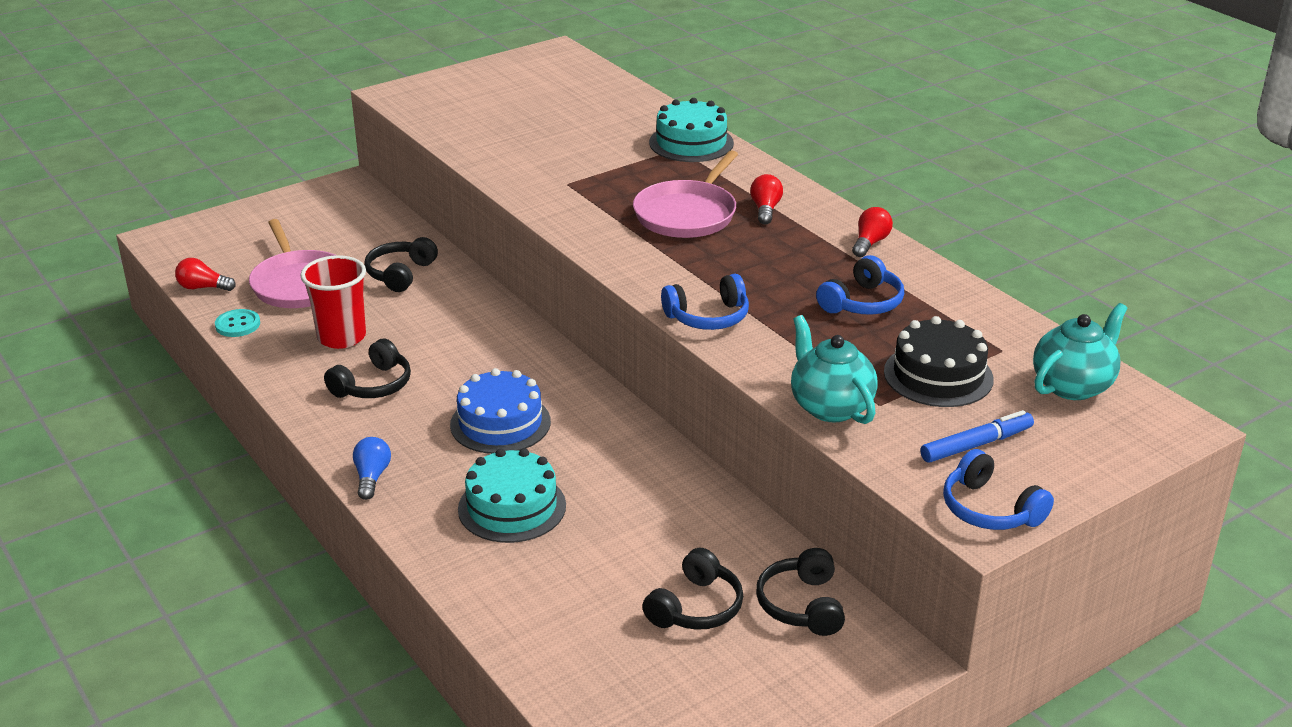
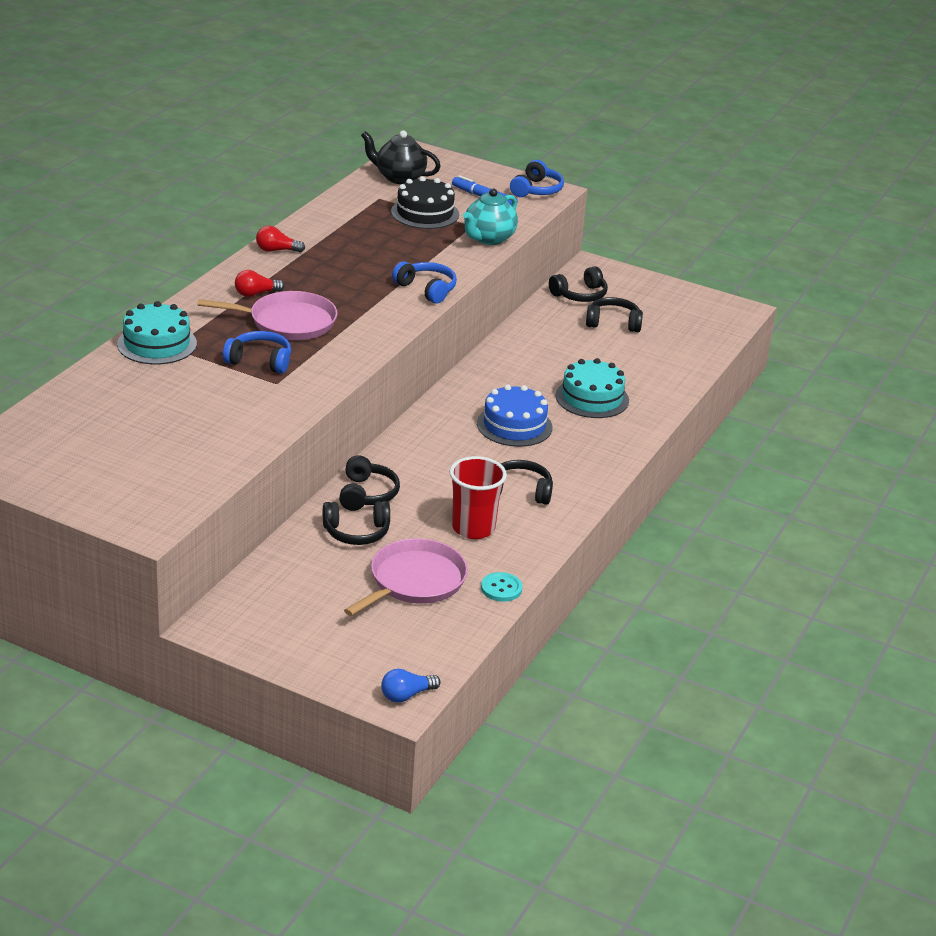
camera: 120 degrees left, 0 degrees up
(203, 287) = (463, 634): red light bulb -> none
(371, 477) = (616, 457): blue light bulb -> blue light bulb (406, 695)
(455, 294) = (367, 494): none -> black headphones
(862, 303) = (361, 243): blue headphones -> blue headphones (260, 361)
(1073, 386) = (399, 178): turquoise teapot -> black teapot

